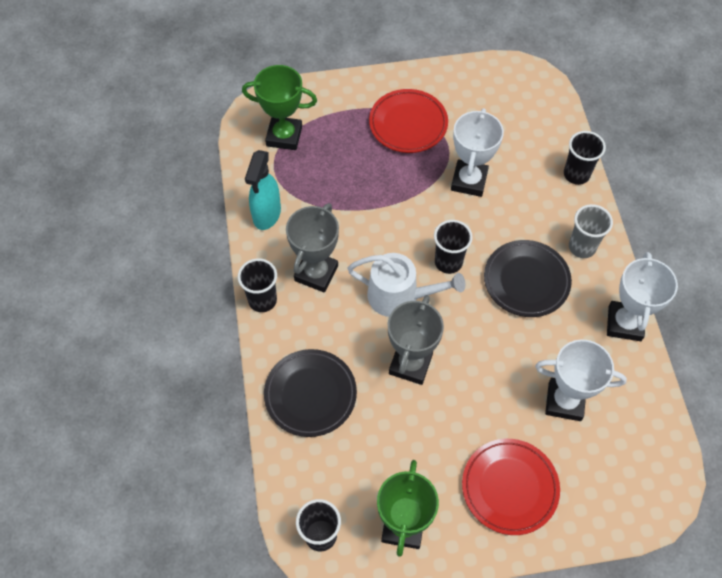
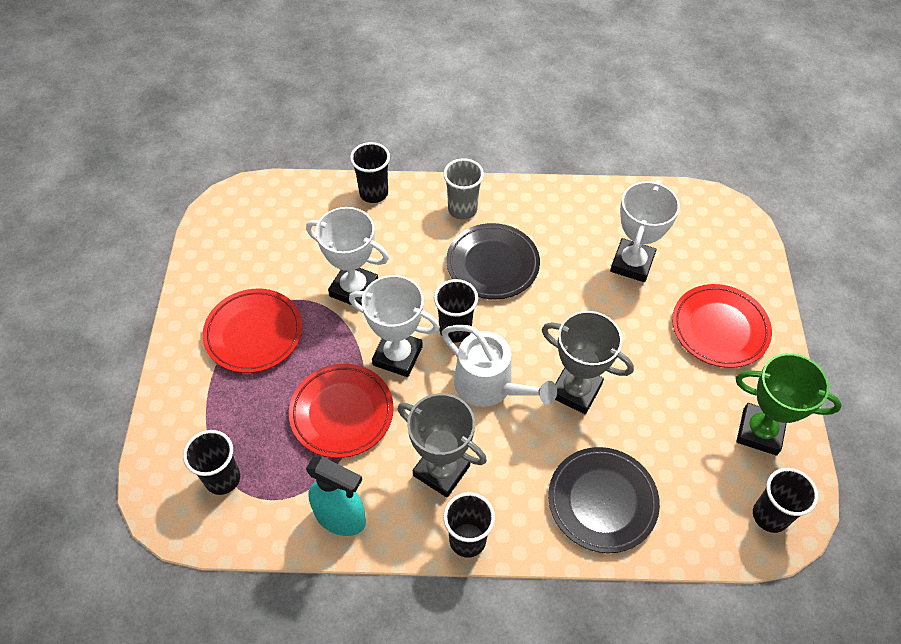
camera: 80 degrees left, 5 degrees down
(284, 136) = (222, 479): green trophy -> black cup
(352, 197) = (342, 413): none -> red plate
(399, 296) = (489, 386): white watering can -> white watering can turned 105 degrees clockwise
(624, 323) = (554, 197): white trophy -> white trophy (397, 356)

